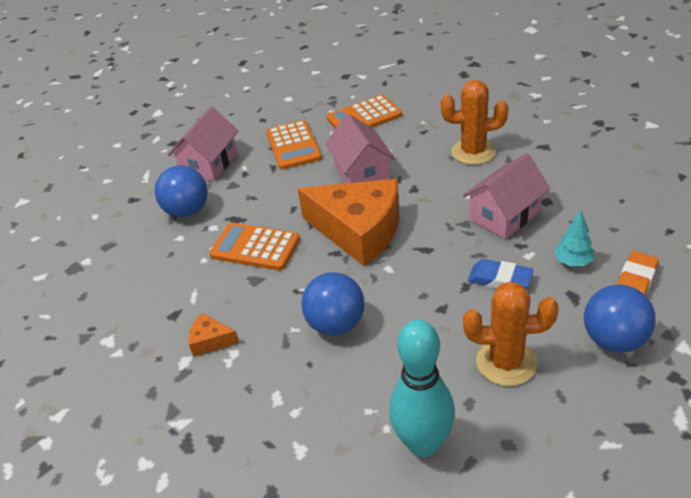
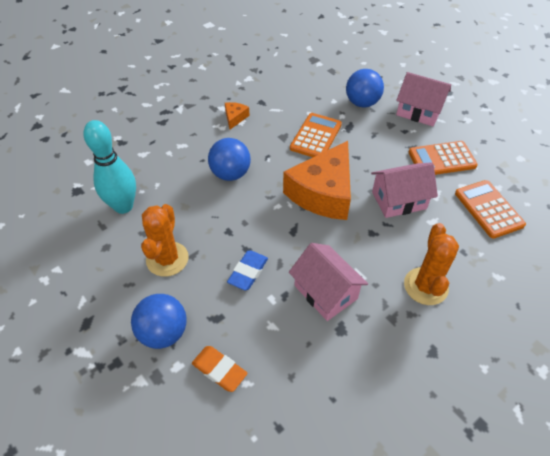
camera: 90 degrees right, 10 degrees up
(573, 262) = (255, 329): turquoise tree -> none

